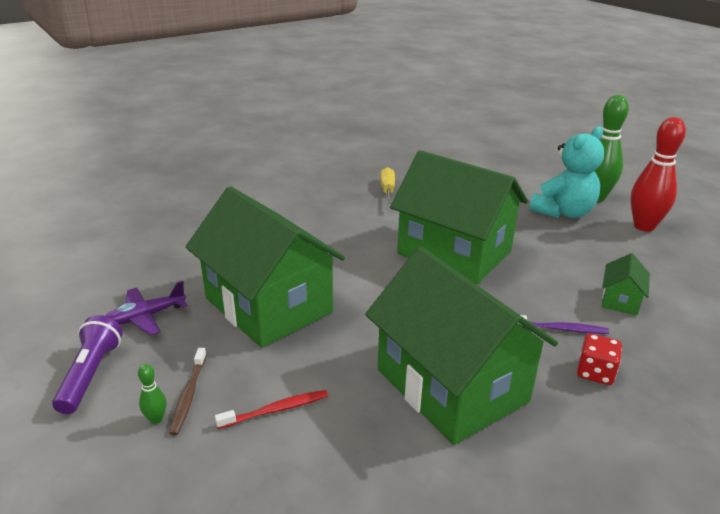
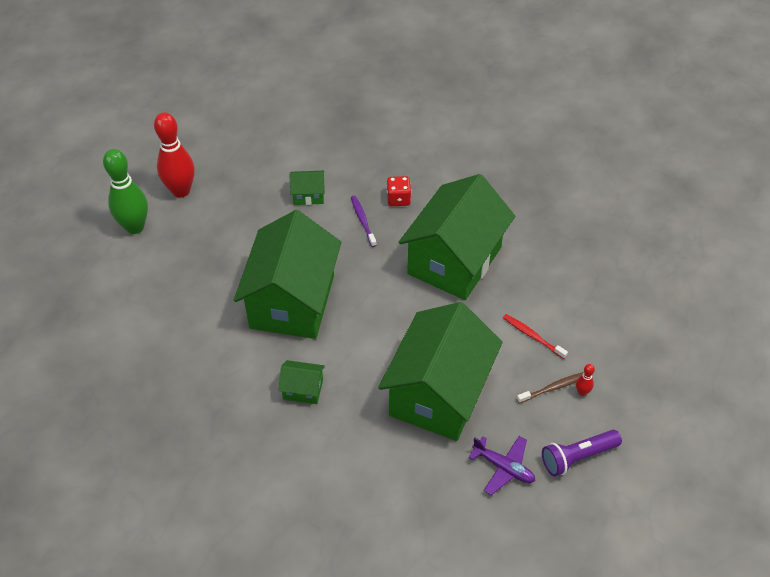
camera: 115 degrees left, 20 degrees up
(156, 419) = (582, 392): green bowling pin -> red bowling pin
(345, 234) = (303, 389): none -> green house
(387, 191) = (192, 390): yellow screwdriver -> none
(563, 212) = (178, 244): turquoise teddy bear -> none

